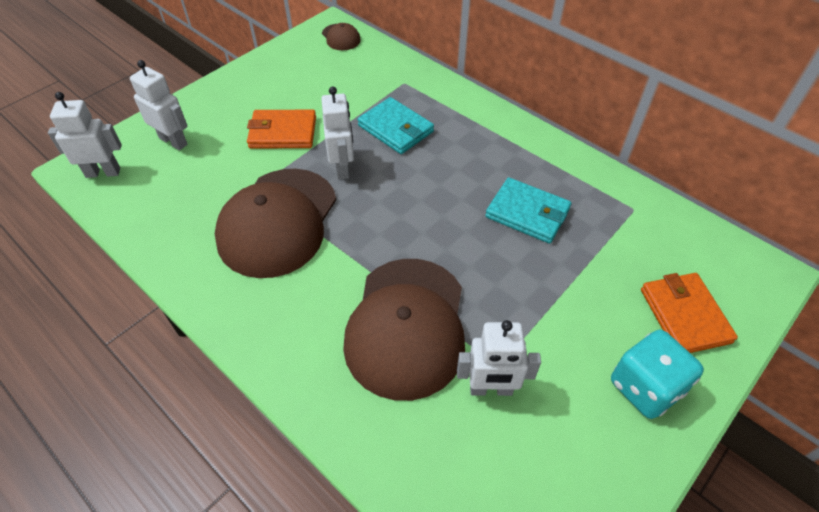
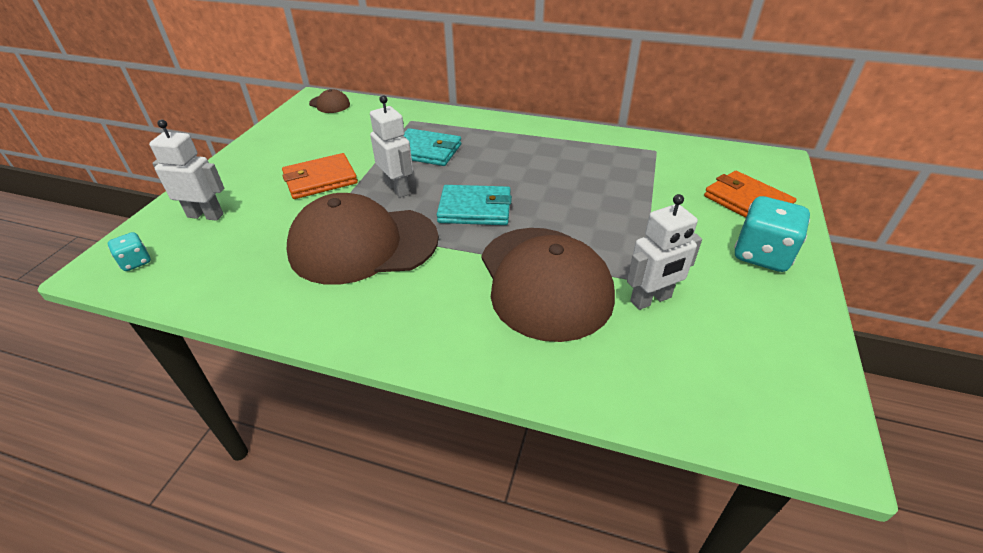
camera: 25 degrees left, 10 degrees down
(103, 172) = (136, 262): white robot -> turquoise dice
(278, 222) = (363, 245): brown cap -> brown cap turned 90 degrees clockwise
(527, 213) = (580, 175): turquoise wallet -> turquoise wallet (475, 209)

